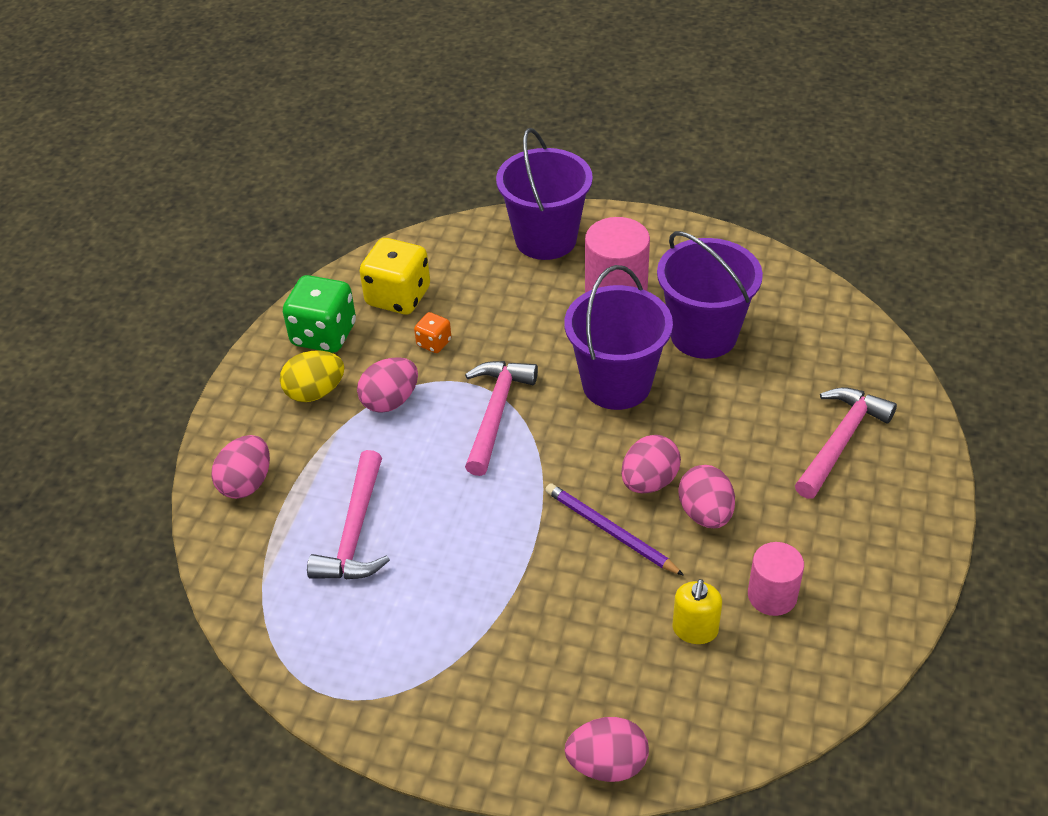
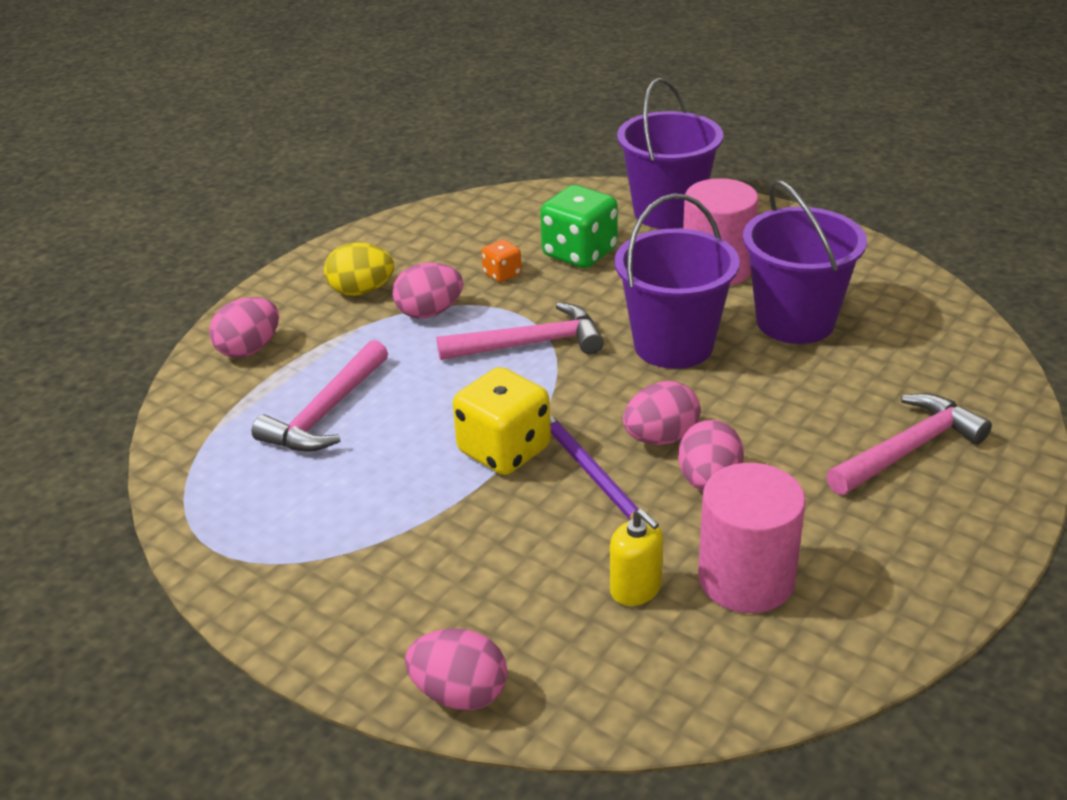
camera: 20 degrees right, 10 degrees down
(324, 335) = (399, 248): green dice -> green dice (579, 253)
(398, 297) = (490, 231): yellow dice -> yellow dice (504, 450)
(496, 413) = (529, 344): pink hammer -> pink hammer turned 45 degrees clockwise
(695, 629) = (636, 589): yellow soap dispenser -> yellow soap dispenser turned 75 degrees counterclockwise
(772, 595) = (746, 579): pink cylinder -> pink cylinder, size x1.56

